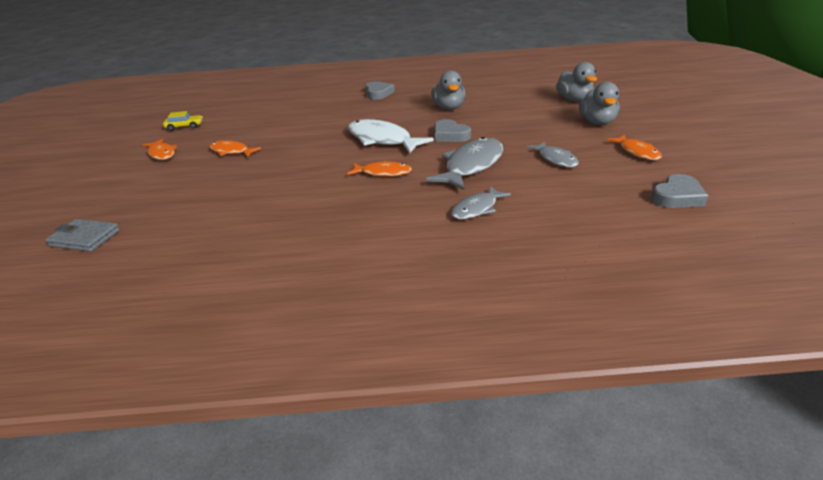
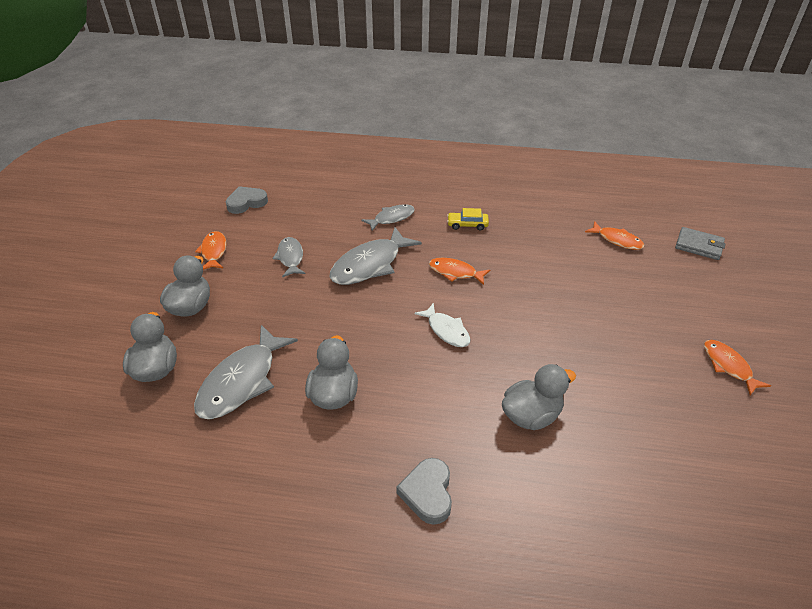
camera: 170 degrees left, 10 degrees up
(184, 126) = (751, 446): yellow car -> yellow car (467, 225)
(231, 151) = (634, 349): orange fish -> orange fish (617, 240)
(319, 118) = (531, 415): none -> grey duck
(382, 140) = (446, 330): white fish -> white fish, size x0.58
(450, 135) = (365, 322): grey heart -> none
(513, 104) = (242, 381): none -> grey fish

